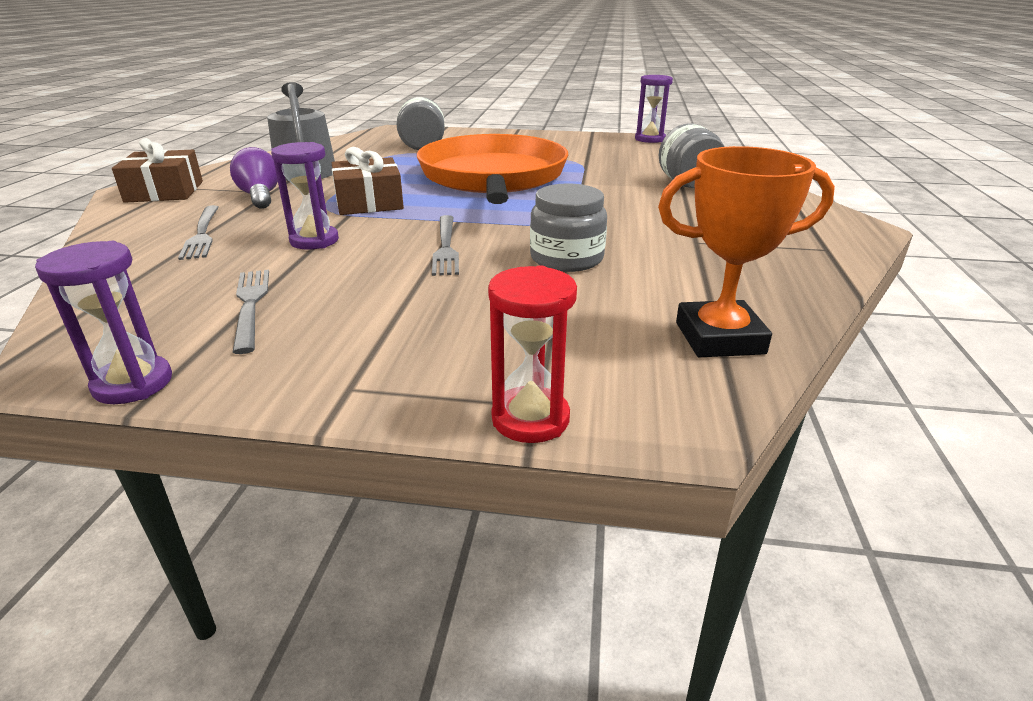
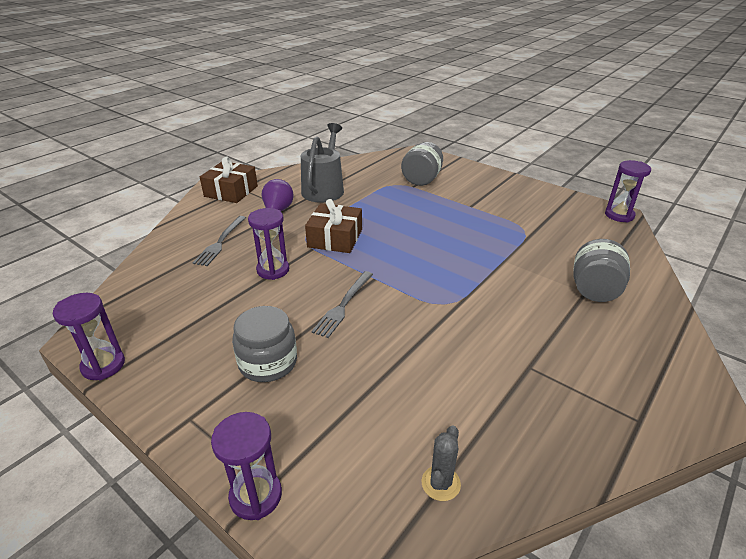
camera: 30 degrees right, 5 degrees up
(251, 305) = (196, 321): grey fork -> none
(493, 177) = (441, 233): orange pan -> none
(530, 419) = (256, 496): red hourglass -> purple hourglass
(566, 258) = (412, 348): grey jar -> grey jar (268, 362)
(719, 338) = (440, 483): orange trophy -> grey cactus

